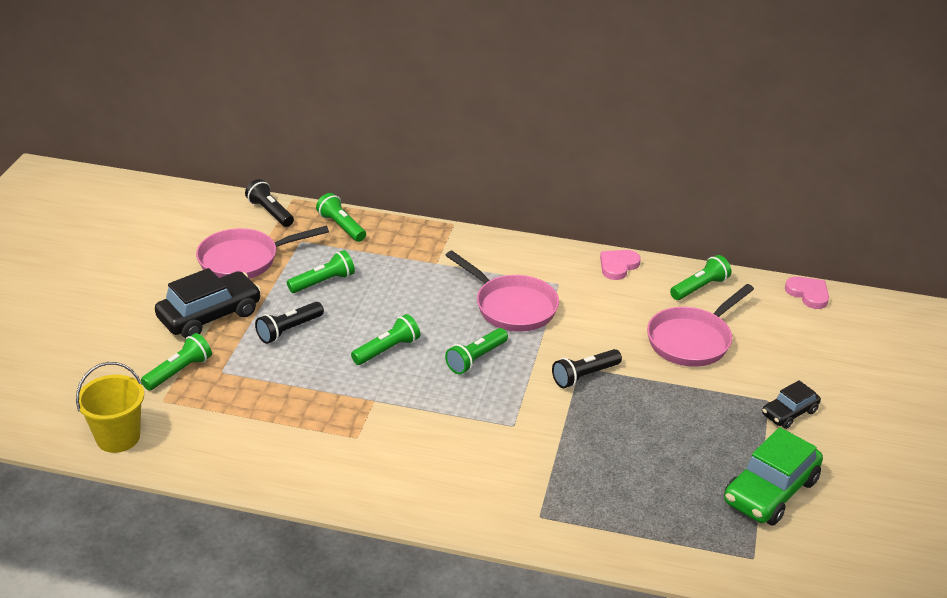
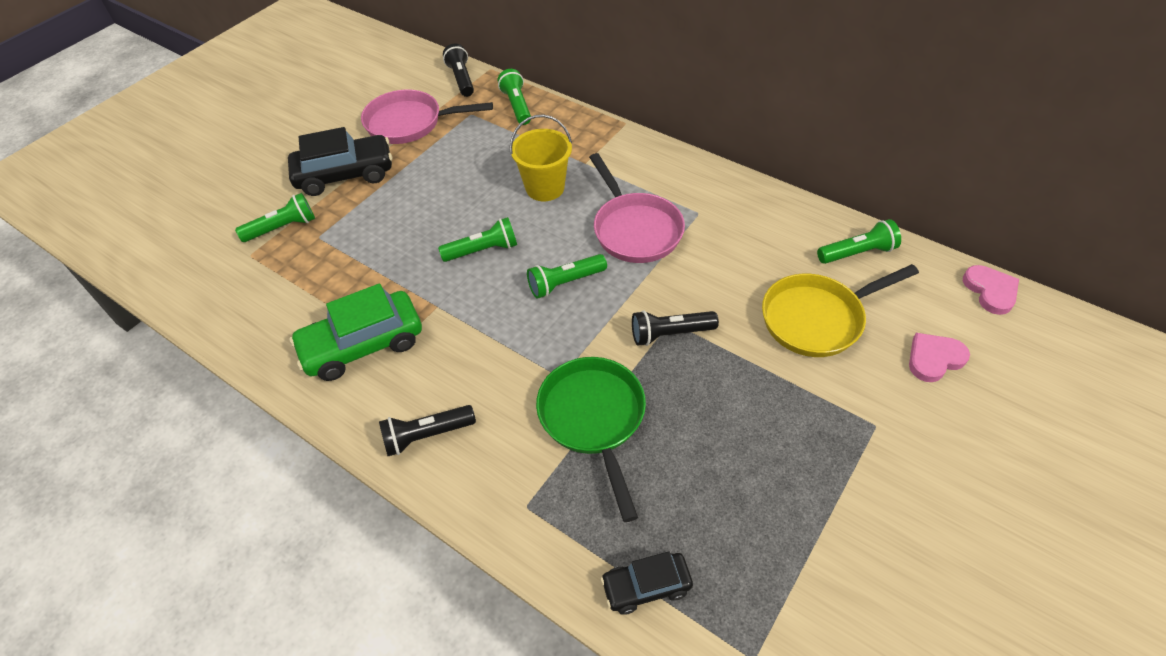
camera: 25 degrees right, 15 degrees up
(118, 437) = (188, 285): yellow bucket -> yellow bucket (545, 188)
(289, 330) = (404, 206): black flashlight -> black flashlight (426, 435)
(323, 282) = (466, 161): green flashlight -> none
(557, 447) = (593, 419): none -> green pan
(618, 266) = (774, 206): pink heart -> pink heart (934, 359)
(692, 340) = (817, 319): pink pan -> yellow pan
(770, 491) = (821, 561): green car -> green car (363, 345)
(789, 413) = (896, 451): black car -> black car (646, 586)

